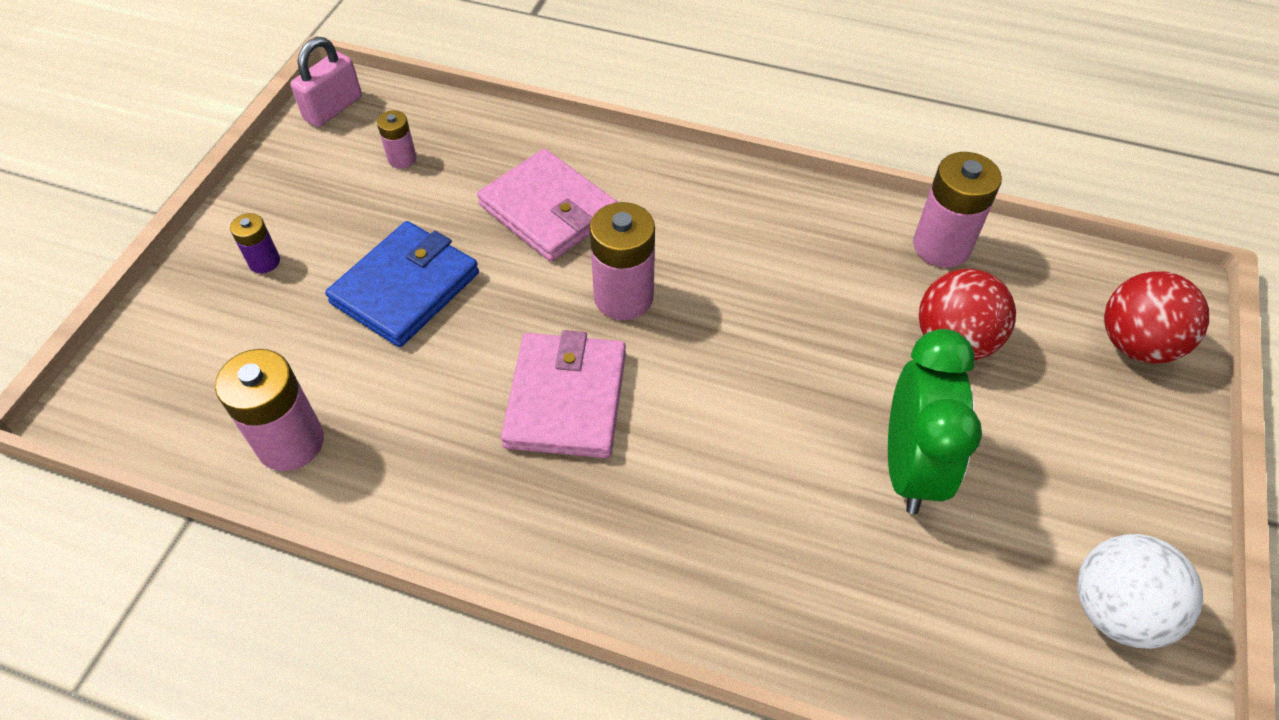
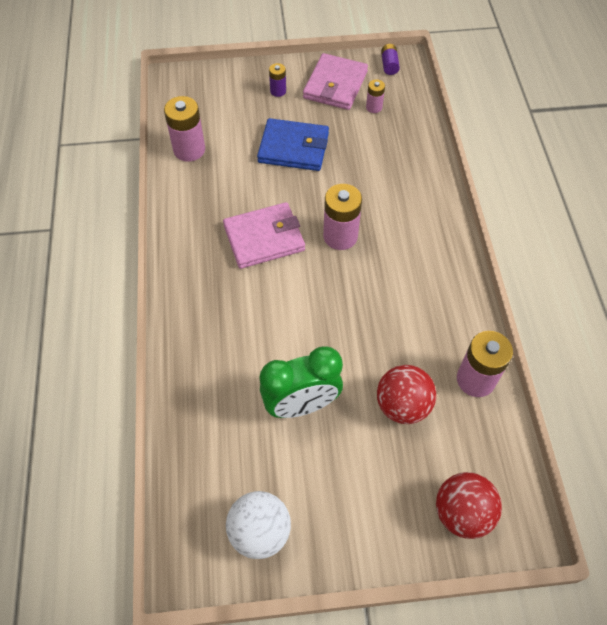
camera: 65 degrees right, 5 degrees up
(333, 108) = (389, 65): pink padlock -> purple battery
(548, 210) = (379, 180): pink wallet -> pink wallet (335, 85)

